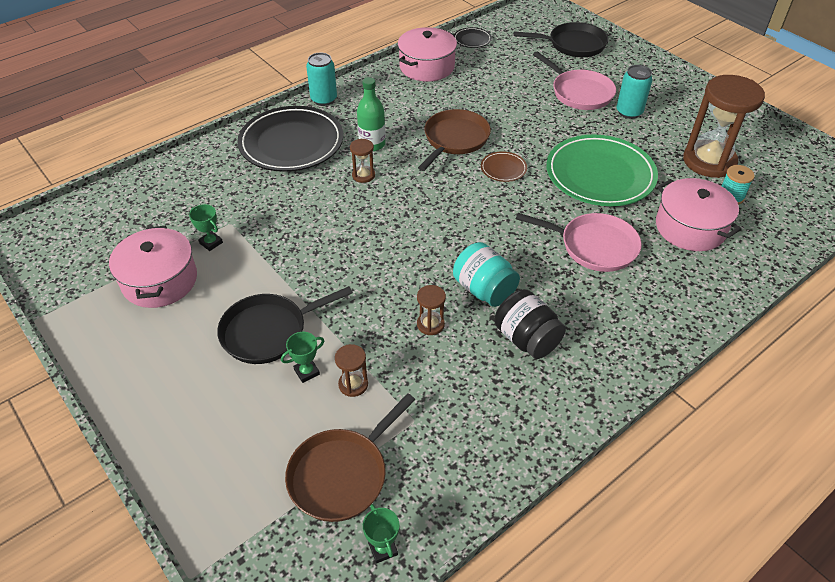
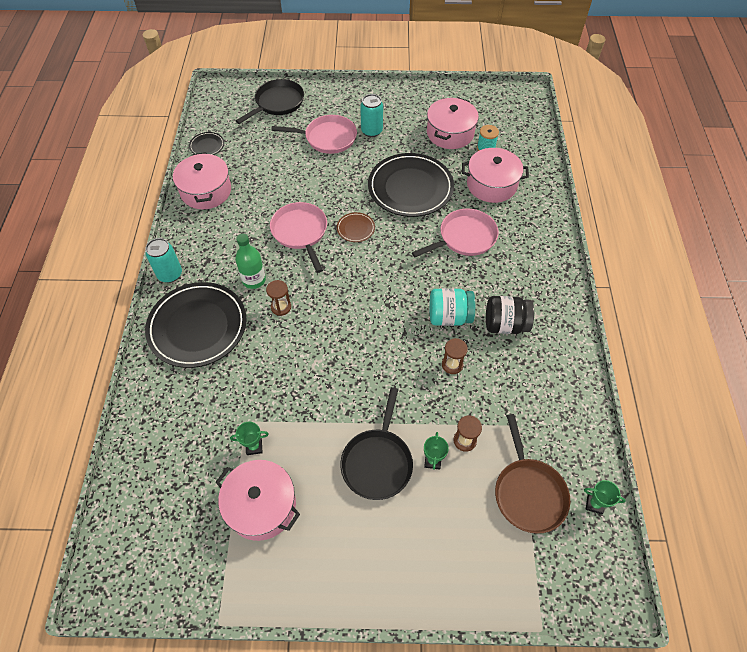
camera: 50 degrees left, 10 degrees up
(454, 140) = (300, 232): brown pan -> pink pan
(600, 175) = (410, 188): green plate -> black plate
(709, 161) = (450, 133): brown hourglass -> pink pot

